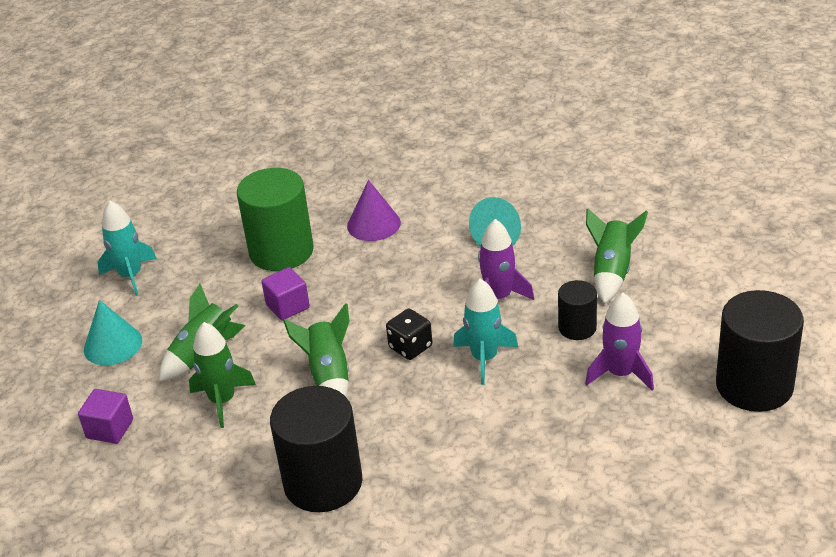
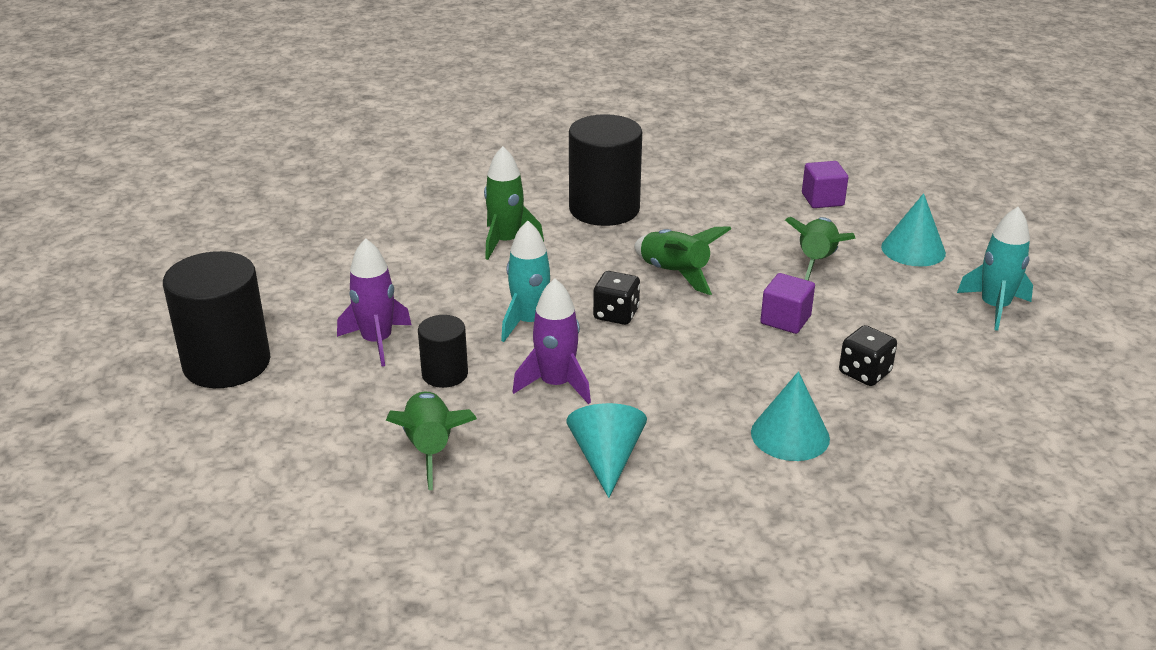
camera: 150 degrees right, 5 degrees down
(222, 401) = (752, 236): green rocket -> green rocket (506, 242)
(281, 251) = (864, 373): green cylinder -> black dice
(373, 224) = (790, 435): purple cone -> turquoise cone

